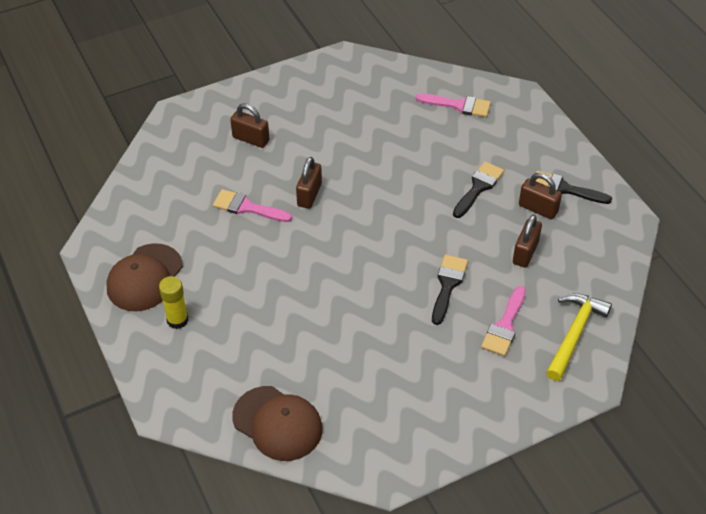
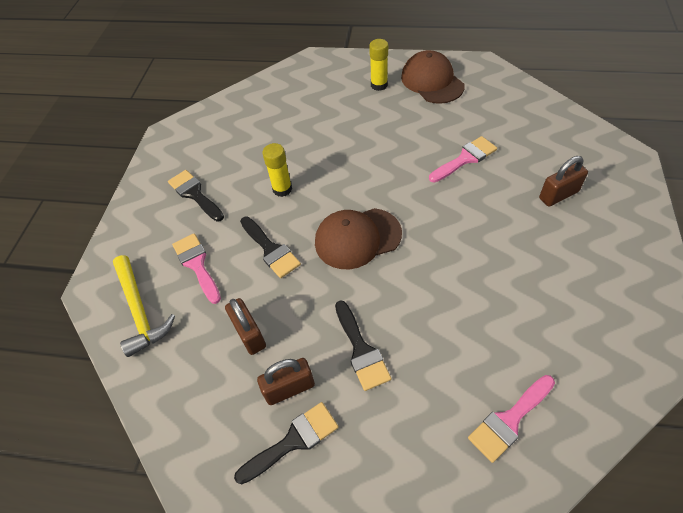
camera: 130 degrees right, 5 degrees up
(277, 423) = (254, 101): brown cap -> brown cap (357, 238)
(309, 195) = (451, 205): brown padlock -> none
(380, 317) = (282, 189): none -> yellow glue stick
(440, 383) = (195, 194): none -> black brush

